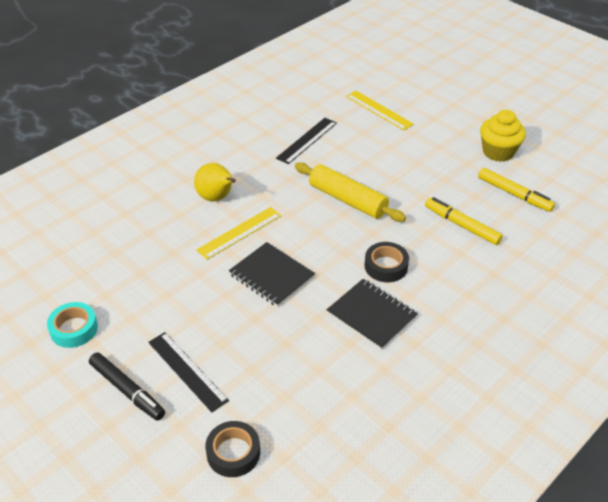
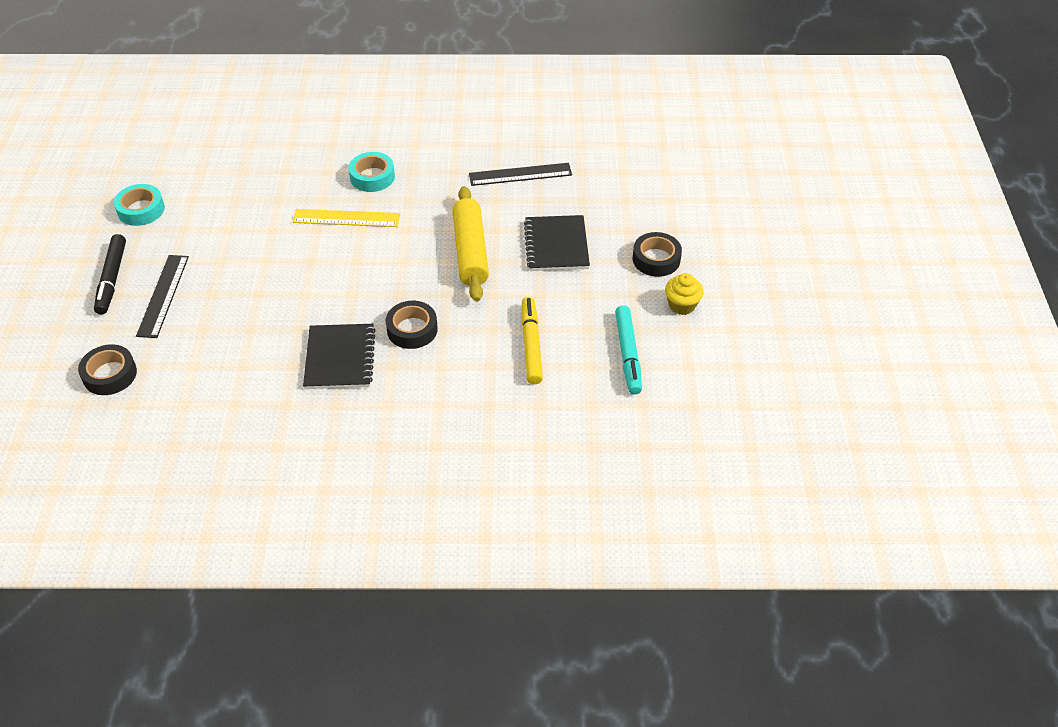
camera: 45 degrees right, 5 degrees up
(217, 198) = (372, 177): yellow pear -> turquoise tape
(271, 276) = (317, 270): black notebook -> black notebook (556, 245)
(379, 110) = (631, 188): yellow ruler -> none
(449, 138) = (656, 259): none -> black tape
(498, 152) = (682, 305): yellow cupcake -> yellow cupcake, size x0.64
(514, 194) = (628, 354): yellow marker -> turquoise marker

